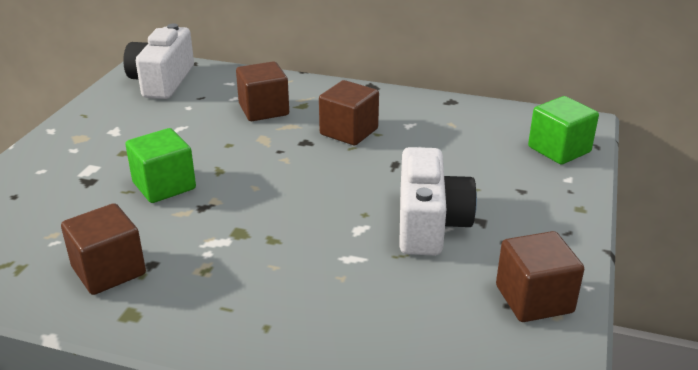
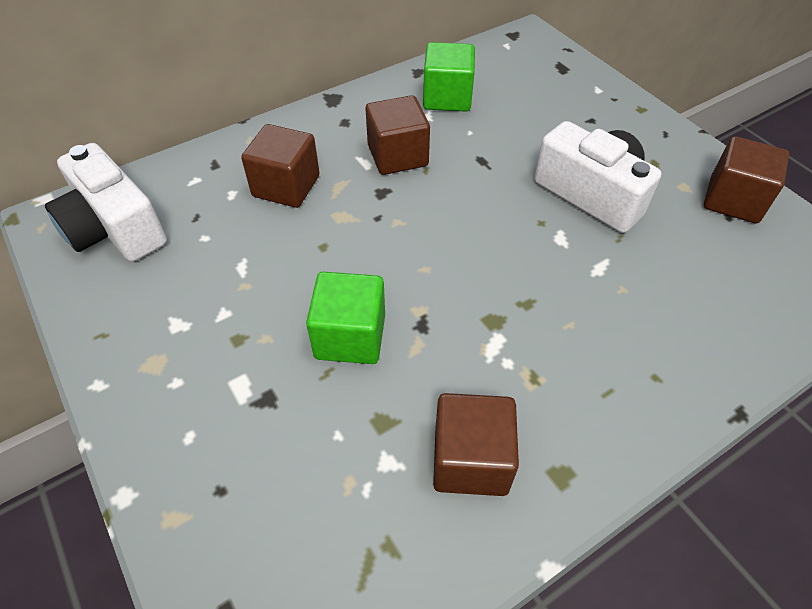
camera: 50 degrees left, 20 degrees up
(559, 149) = (555, 68): green cube -> green cube (447, 97)

